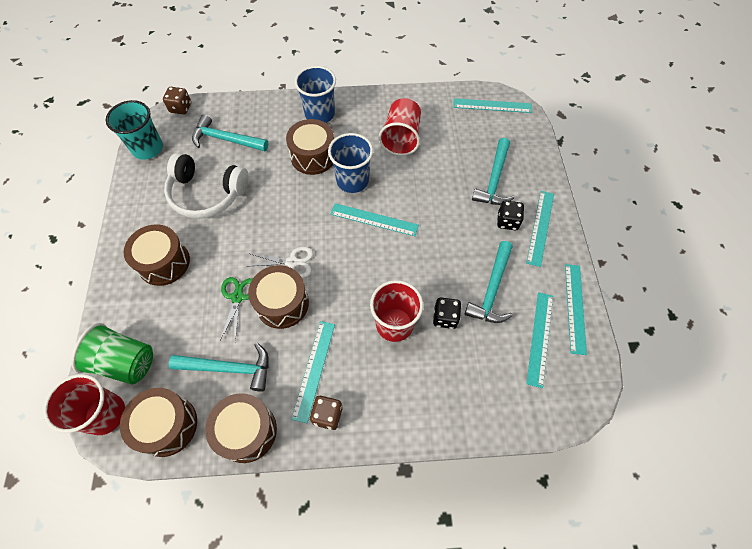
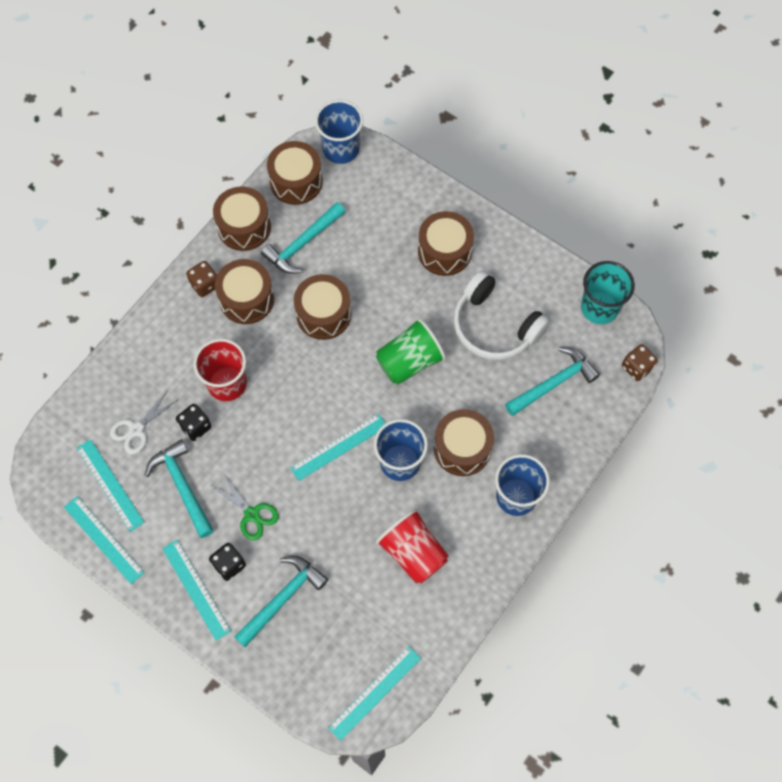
camera: 130 degrees right, 5 degrees up
(105, 414) = (341, 149): red cup -> blue cup
(125, 362) = (373, 180): green cup -> green cup (409, 361)
(207, 194) = (494, 326): white headphones -> white headphones turned 105 degrees counterclockwise
(237, 297) = (360, 286): green scissors -> green scissors (252, 514)
(292, 262) = (356, 348): white scissors -> white scissors (136, 430)
(314, 370) = (246, 299): turquoise ruler -> brown drum
(494, 180) = (282, 598): turquoise hammer -> turquoise hammer turned 75 degrees clockwise

